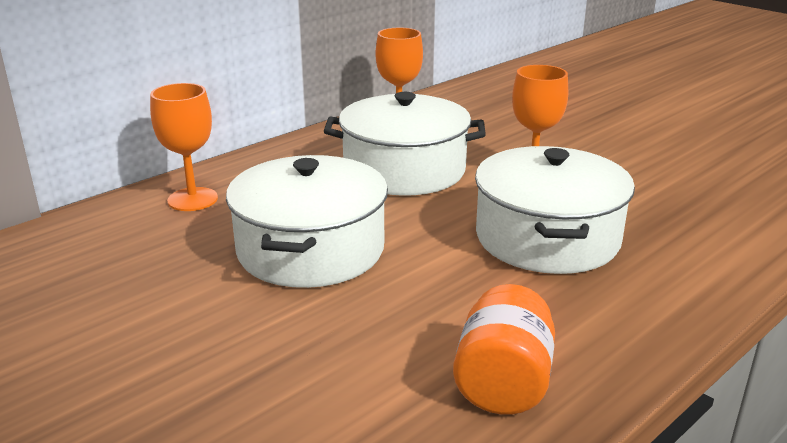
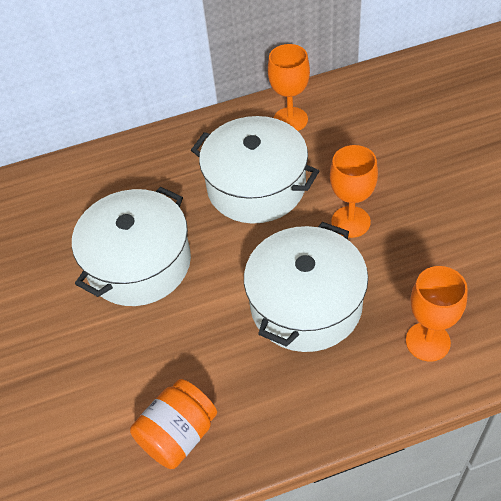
camera: 30 degrees right, 25 degrees up
(192, 199) = (93, 180): orange goblet -> orange goblet (427, 341)

